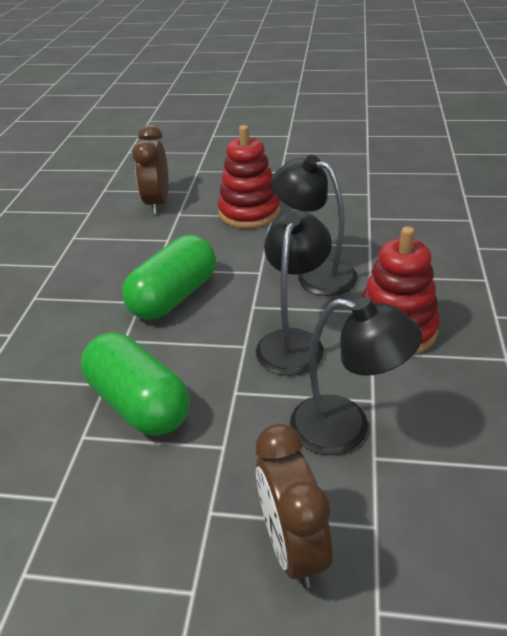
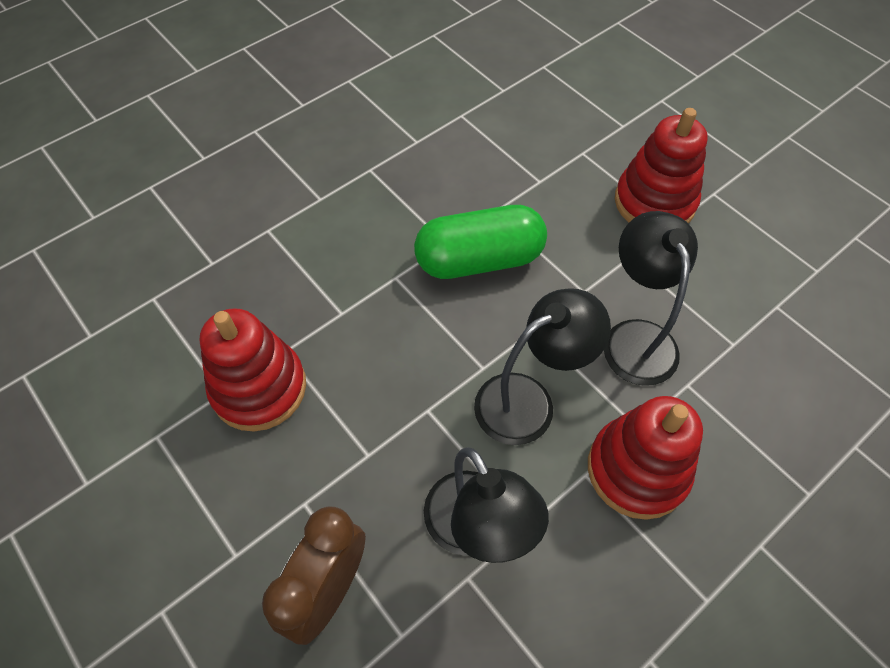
camera: 40 degrees right, 20 degrees up
(86, 472) = (259, 388): none -> red stacking toy
(139, 403) = (348, 355): green capsule -> none
(157, 203) = (576, 122): brown clock -> none

